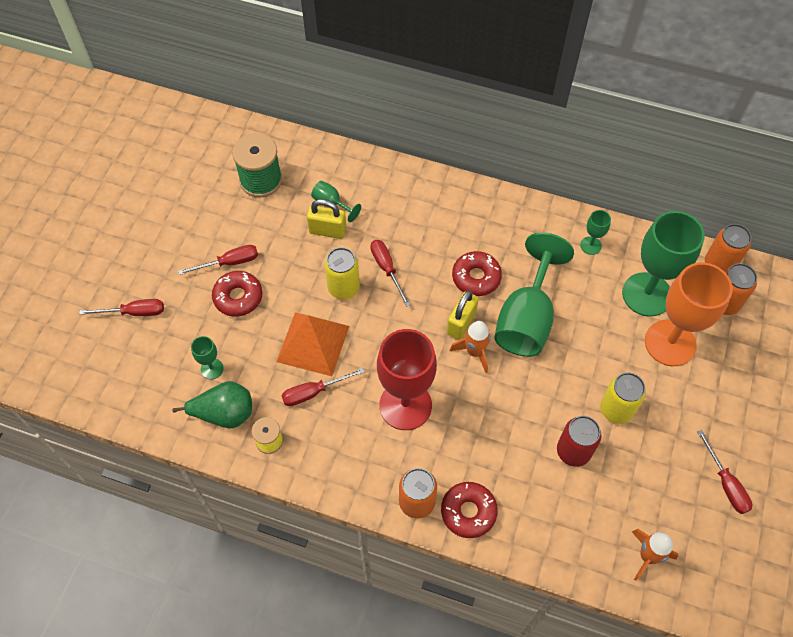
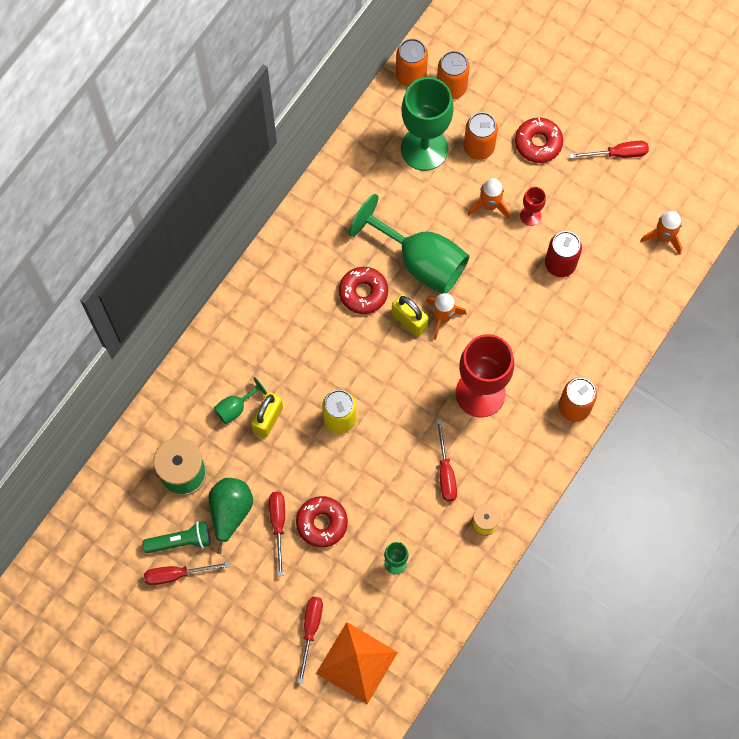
camera: 75 degrees left, 10 degrees up
(199, 193) = (180, 541): none -> green flashlight
(224, 413) = (446, 559): green pear -> green pear (230, 512)
(313, 343) = (394, 462): orange pyramid -> orange pyramid (357, 662)
(387, 269) = (330, 373): red screwdriver -> red screwdriver (176, 574)
(468, 512) = (593, 367): red donut -> red donut (538, 143)
(590, 245) = (358, 178): green goblet -> none
(611, 367) = (489, 205): none -> orange rocket
(616, 409) = (530, 215): yellow can -> red goblet
(670, 343) = (478, 148): orange goblet -> orange can

